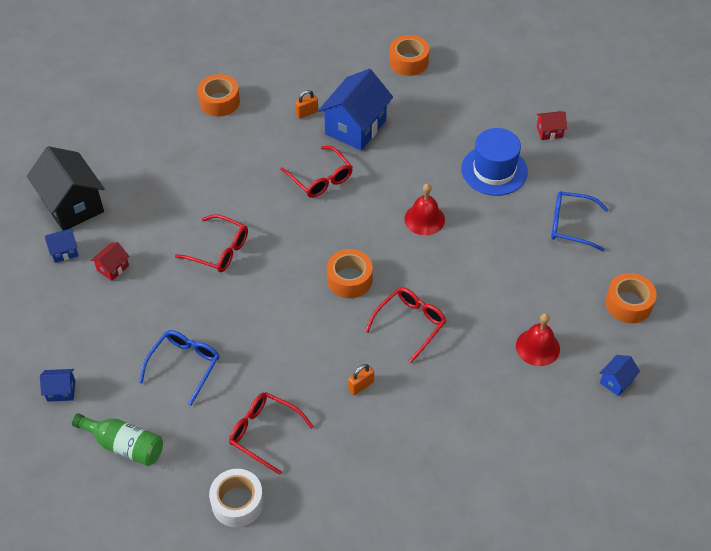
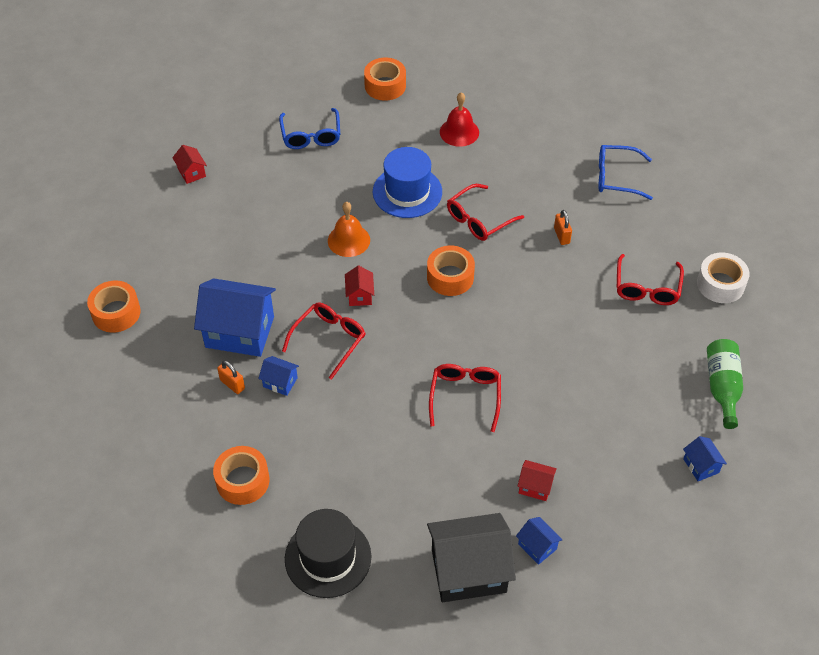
camera: 110 degrees left, 0 degrees up
(72, 205) = (468, 571): black house -> black house turned 45 degrees clockwise
(132, 132) = (328, 557): none -> black hat
(184, 366) = (615, 373): blue glasses -> blue glasses (617, 177)
(358, 210) = (360, 295): none -> red house
(361, 385) = (561, 236): orange padlock -> orange padlock turned 45 degrees clockwise
(410, 324) = (479, 219): red glasses -> red glasses turned 60 degrees counterclockwise
(424, 219) = (348, 240): red bell -> orange bell
(494, 170) = (262, 203): blue hat -> blue hat (407, 192)
(616, 381) = (468, 81): blue house -> blue house (280, 382)

